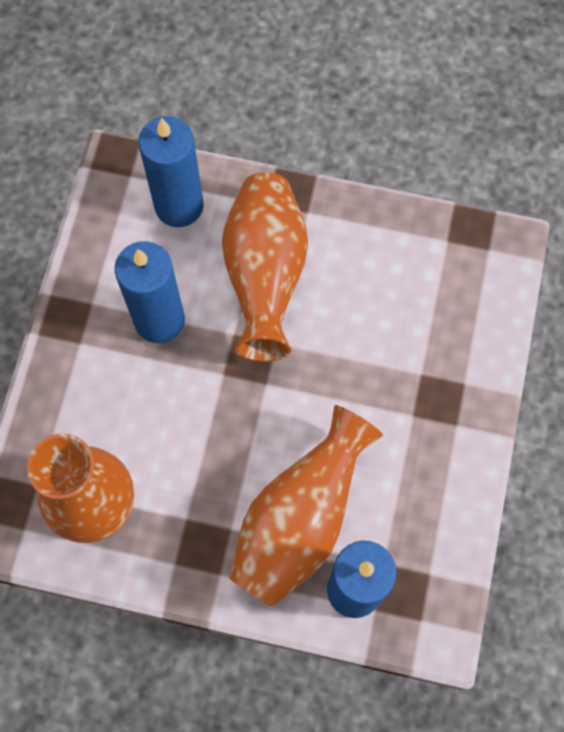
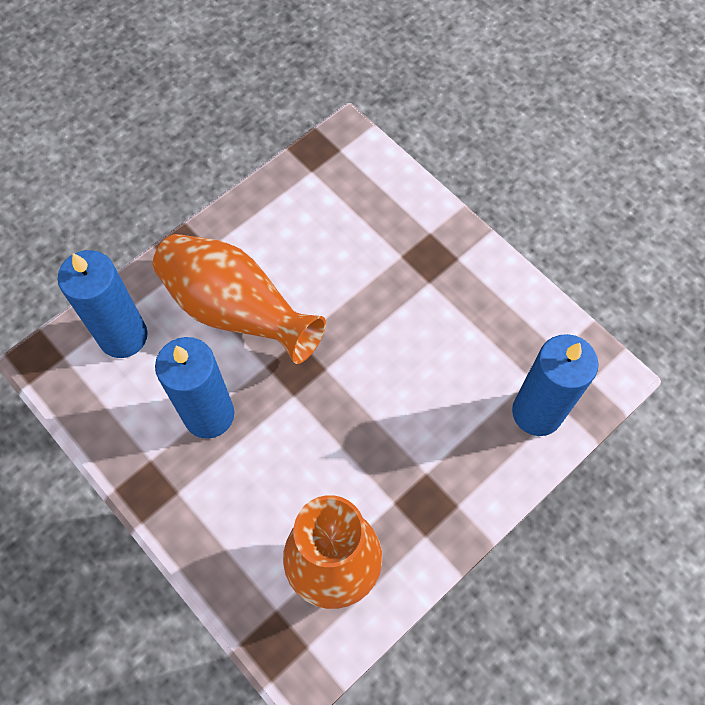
camera: 55 degrees left, 5 degrees down
(300, 521) = (455, 416): orange vase -> none

